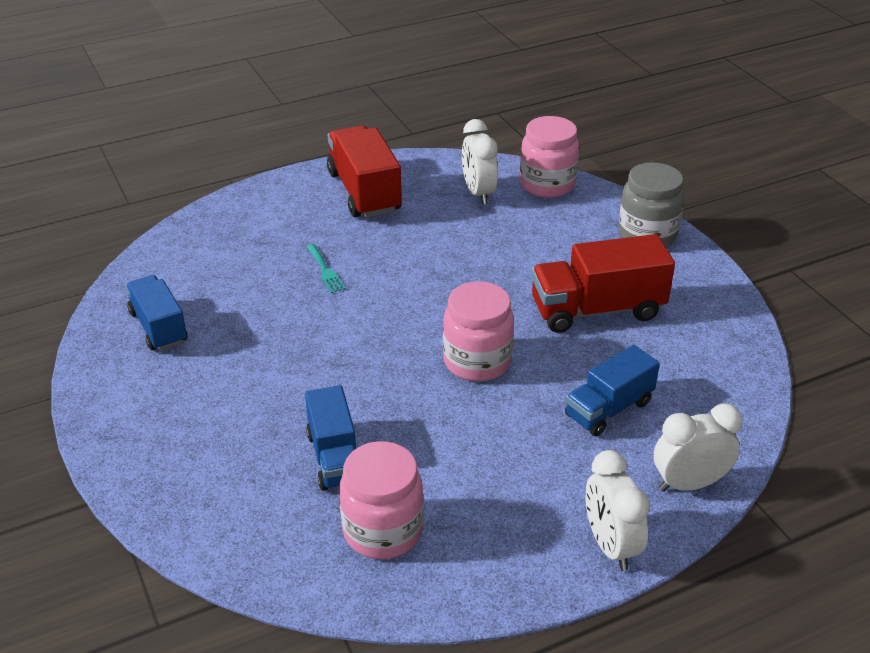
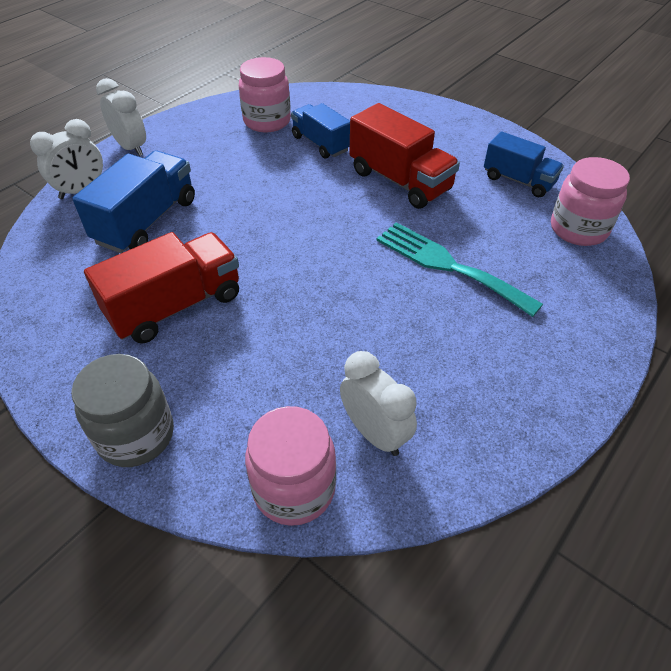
camera: 155 degrees right, 10 degrees up
(325, 271) = (448, 265): turquoise fork -> turquoise fork, size x2.22
(364, 192) = (505, 381): red truck -> red truck (400, 181)
(477, 361) = (263, 226): pink jar -> pink jar (578, 229)
(608, 409) = (146, 221): blue truck -> blue truck, size x1.52

